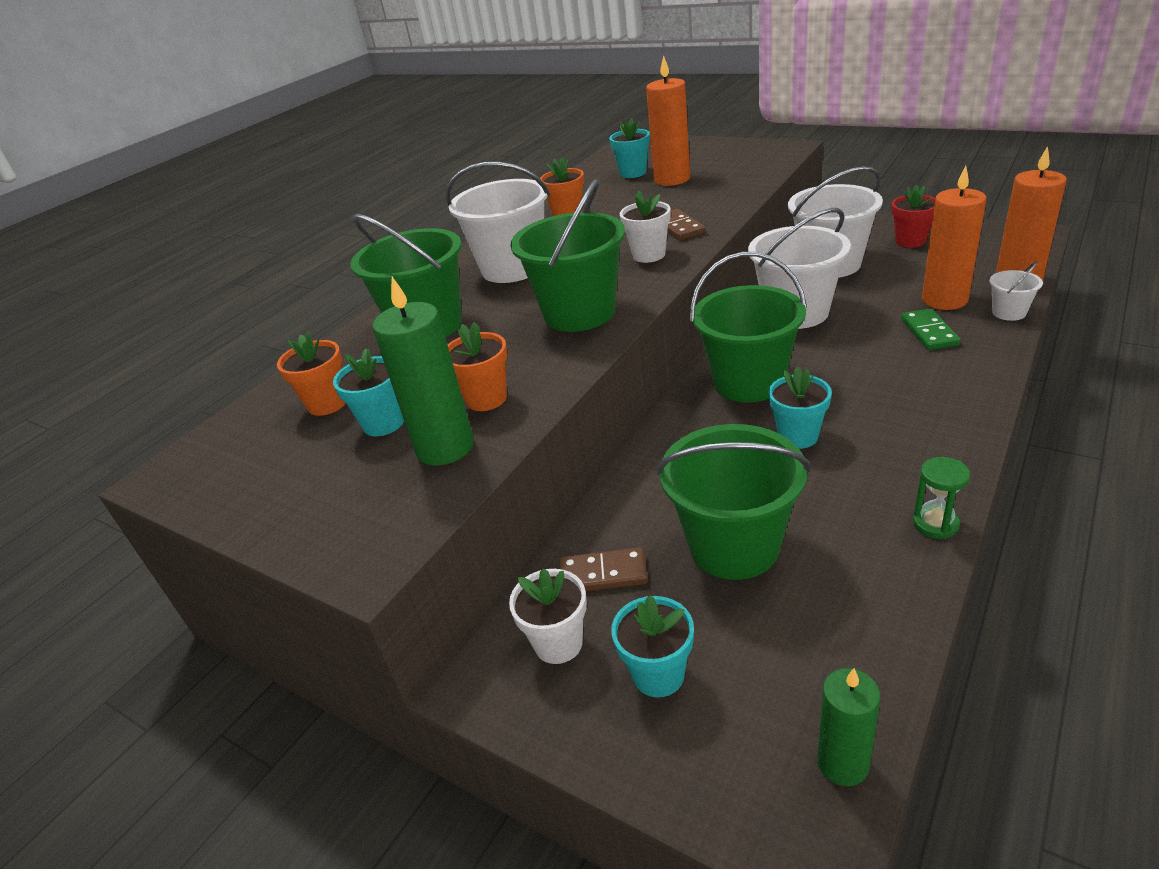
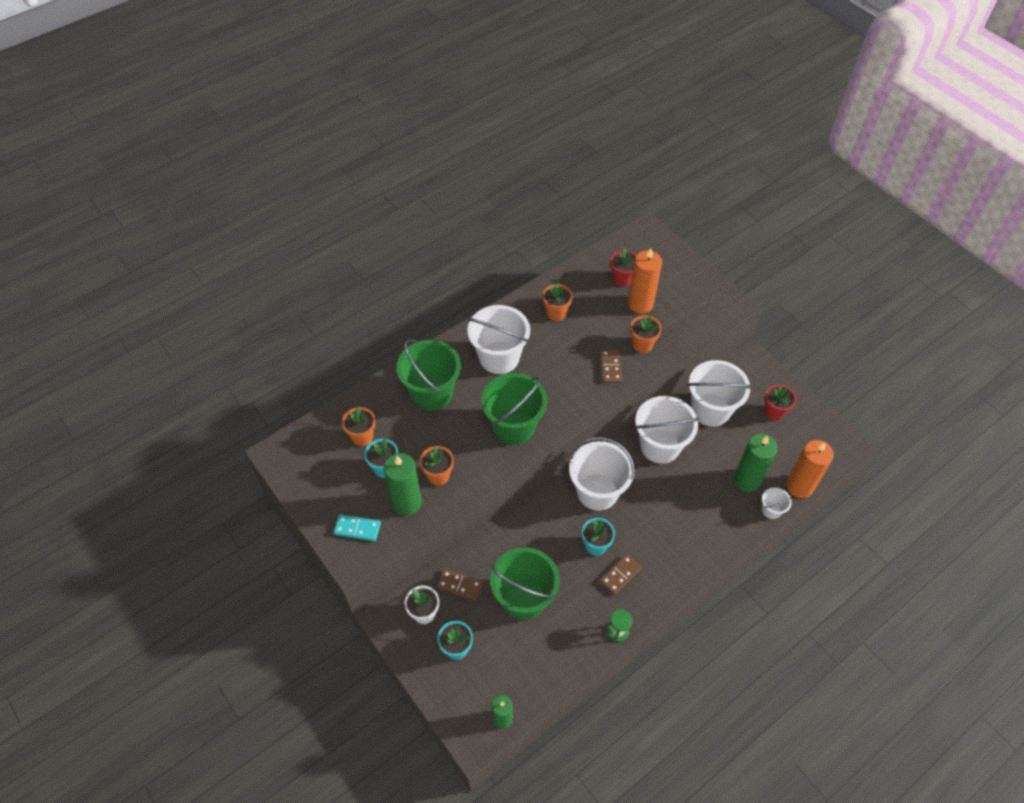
camera: 15 degrees right, 20 degrees up
(361, 514) = (357, 528): none -> turquoise domino
(633, 173) = (622, 279): turquoise flower pot -> red flower pot
(649, 255) = (578, 388): white flower pot -> none
(704, 201) = (642, 344): none -> orange flower pot
(748, 382) = (597, 492): green bucket -> white bucket
(869, 454) = (620, 575): none -> brown domino
(928, 332) = (717, 503): green domino -> none
(944, 300) = (747, 480): orange candle -> green candle

